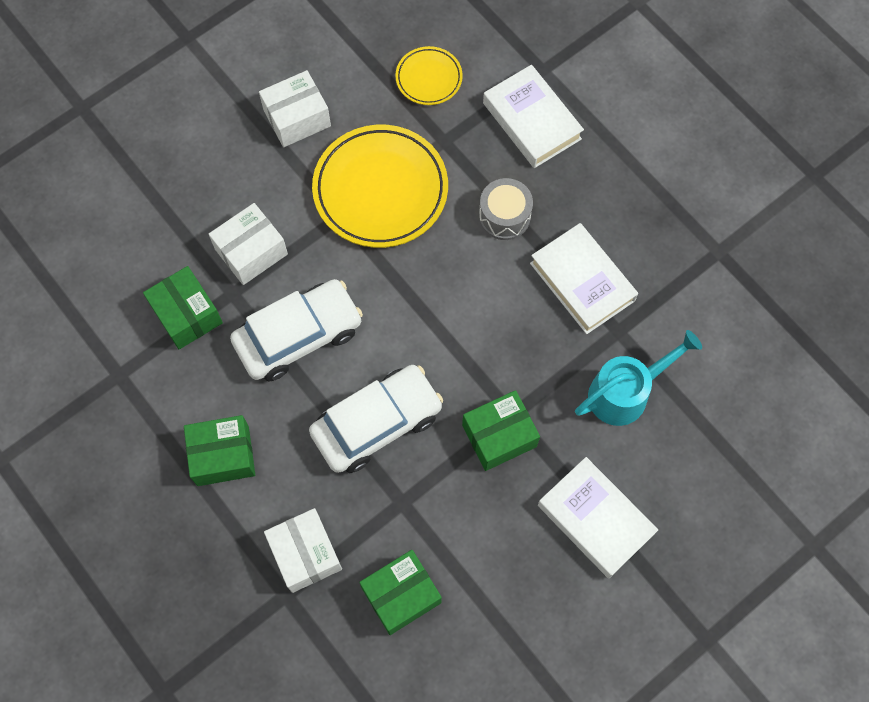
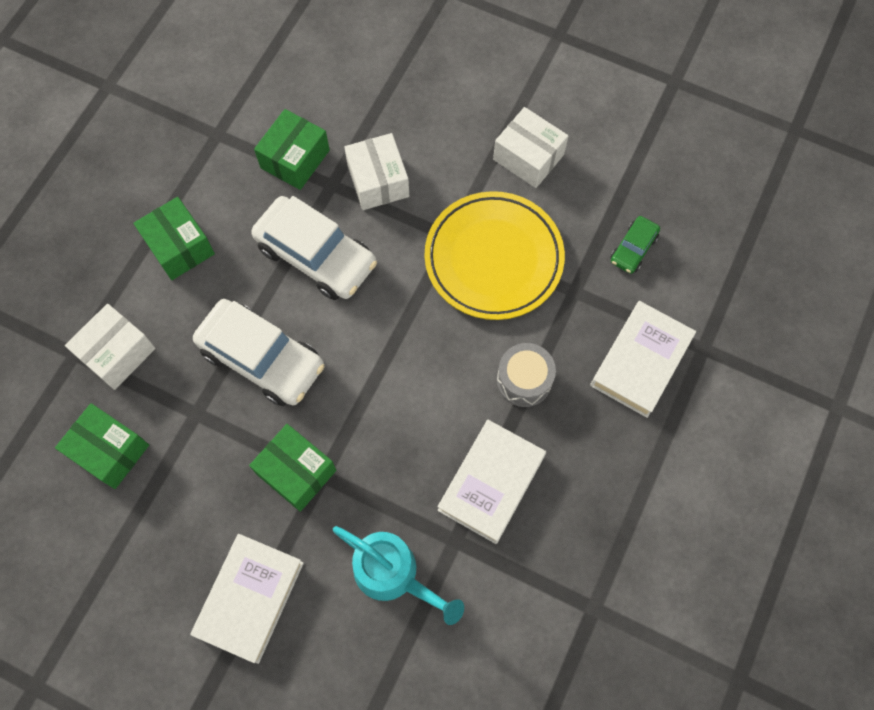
camera: 65 degrees right, 0 degrees up
(251, 251) = (378, 181): white box -> white box turned 45 degrees clockwise
(429, 78) = (633, 249): yellow plate -> green car

